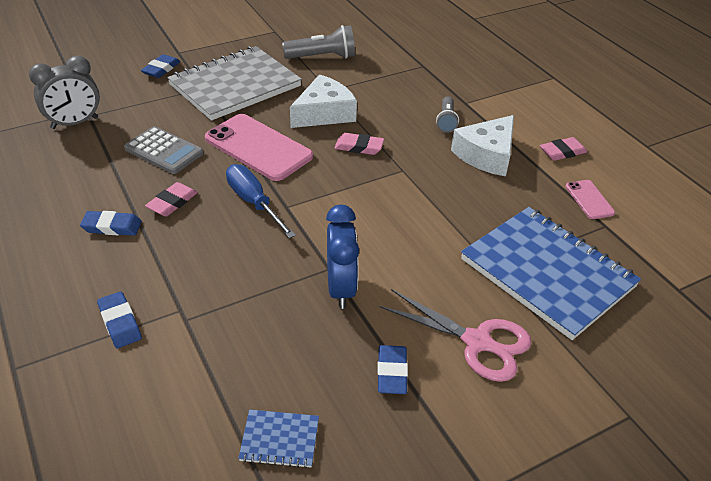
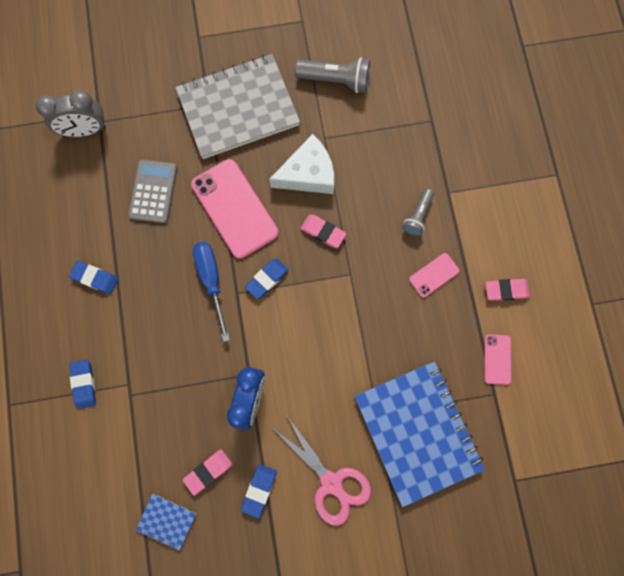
camera: 20 degrees right, 35 degrees up
(161, 69) = (176, 63): blue eraser -> blue eraser (267, 279)
(164, 151) = (153, 191): grey calculator -> grey calculator turned 135 degrees counterclockwise
(172, 202) = (147, 262): pink eraser -> pink eraser (208, 471)
(487, 155) = (434, 275): white cheese -> pink phone

